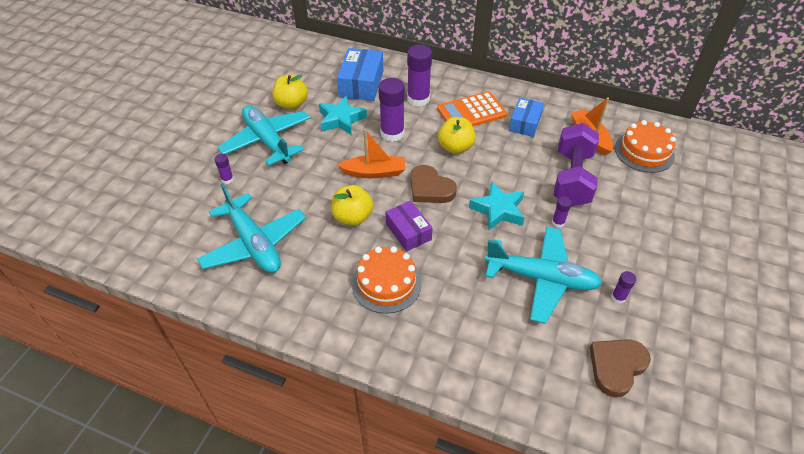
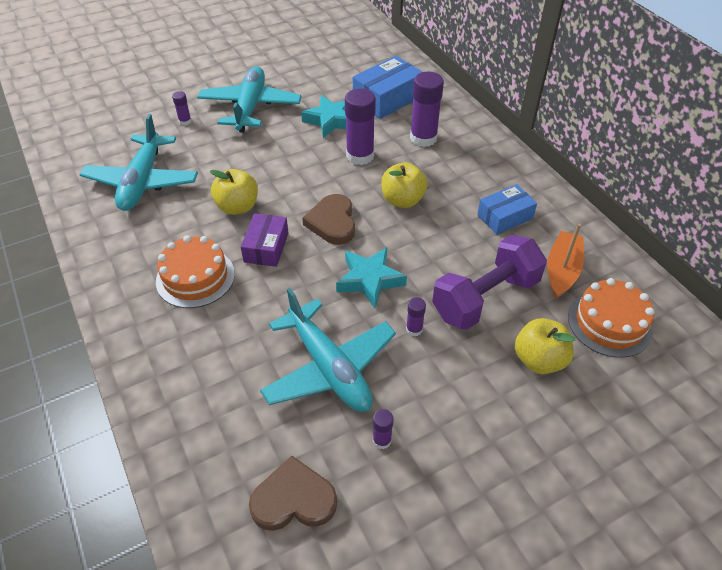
camera: 40 degrees right, 0 degrees up
(291, 104) = (306, 87): yellow apple -> yellow apple (539, 360)
(374, 172) = (302, 180): orange boat -> none
(471, 112) = (461, 177): orange calculator -> none

